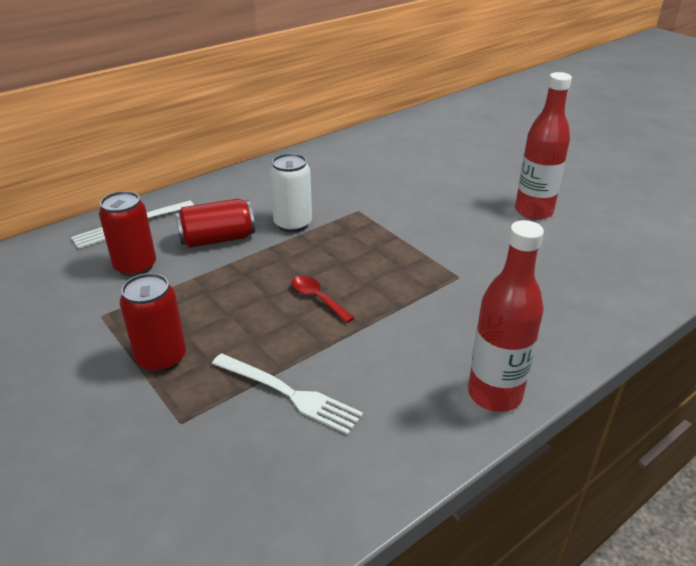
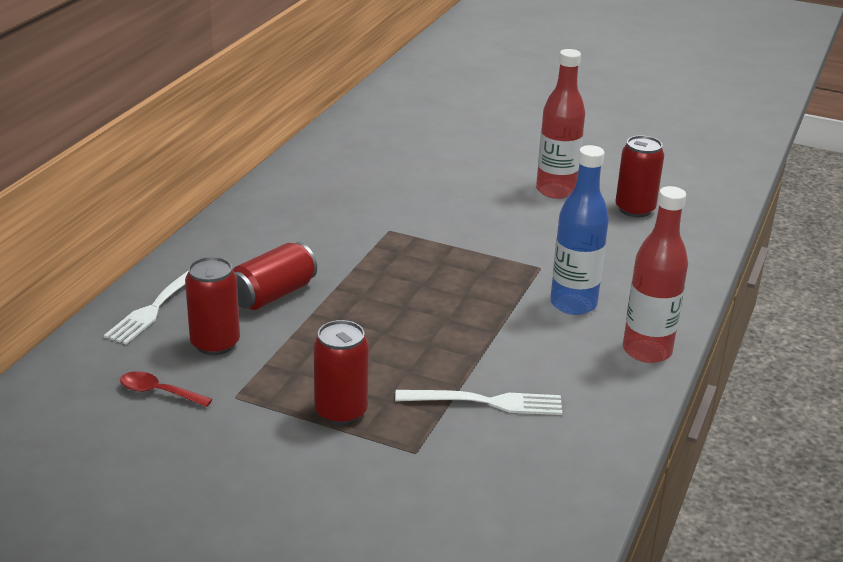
camera: 30 degrees left, 5 degrees down
(293, 224) = (336, 259): white can -> none
(317, 298) = (432, 321): red spoon -> red spoon (158, 392)
(460, 321) = (573, 304): none -> blue bottle
(598, 246) = (635, 209): none -> red can

